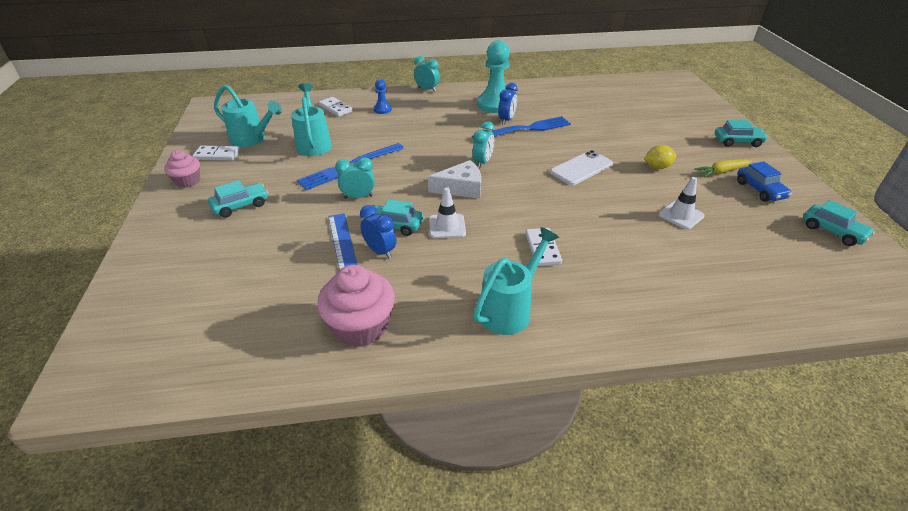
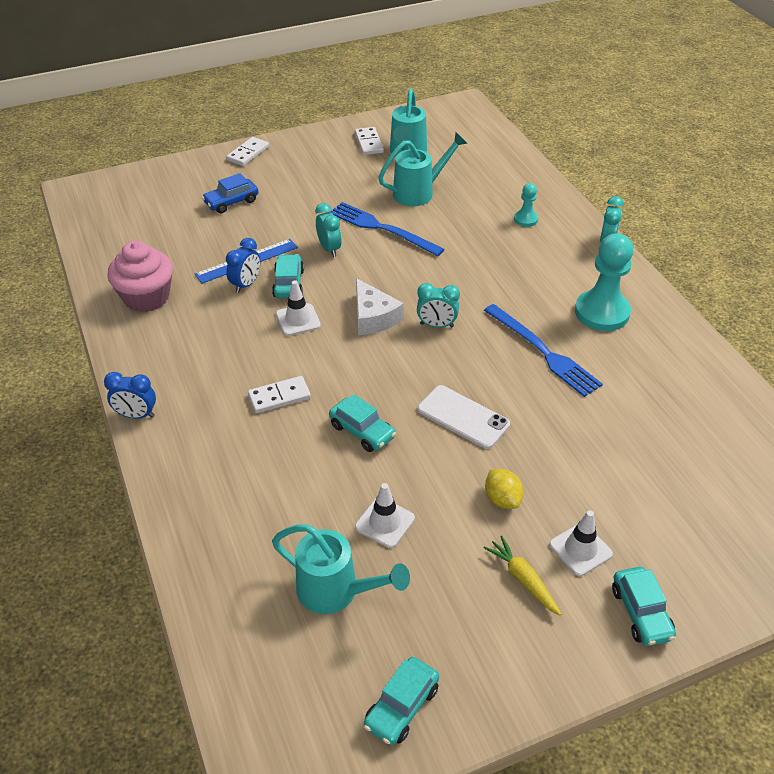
camera: 75 degrees right, 5 degrees up
(188, 181) = (318, 144): pink cupcake -> none
(241, 206) = (290, 185): turquoise car -> turquoise car (362, 431)
(336, 108) = (507, 184): white domino -> white domino (248, 153)
(382, 109) = (525, 219): blue pawn -> turquoise pawn
(506, 120) = (560, 330): blue clock -> blue clock (136, 415)
(509, 310) = (181, 383): turquoise watering can -> turquoise watering can (335, 591)
(695, 150) = (580, 549): none -> white traffic cone
(760, 190) = (487, 625): blue car -> blue car (231, 202)

